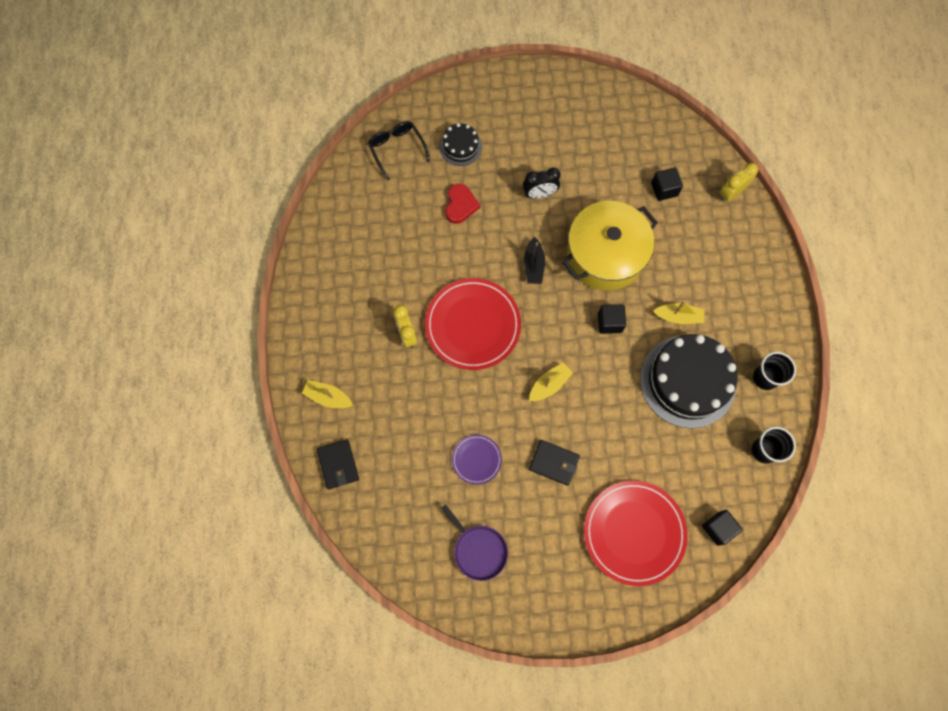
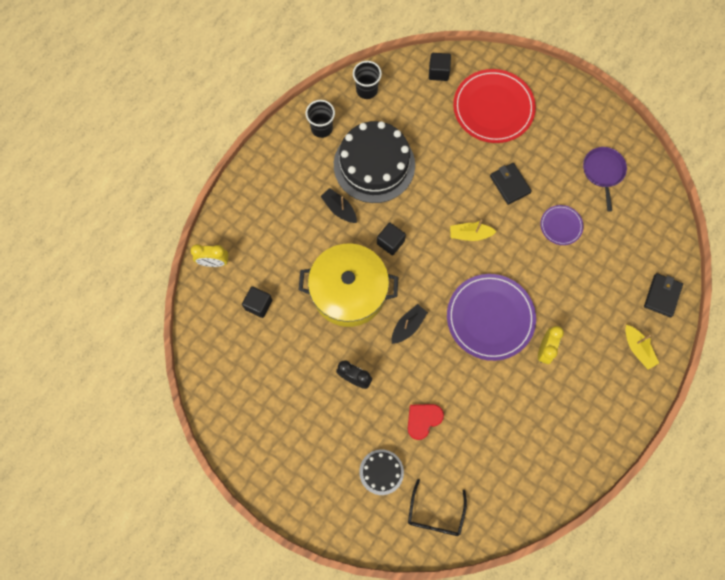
camera: 140 degrees left, 0 degrees up
(473, 325) = (490, 318): red plate -> purple plate
(678, 316) = (339, 209): yellow boat -> black boat

